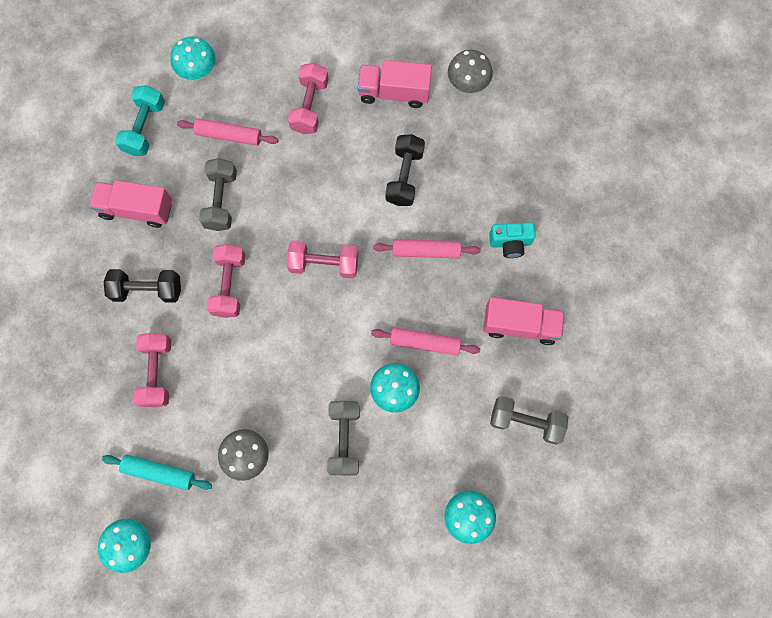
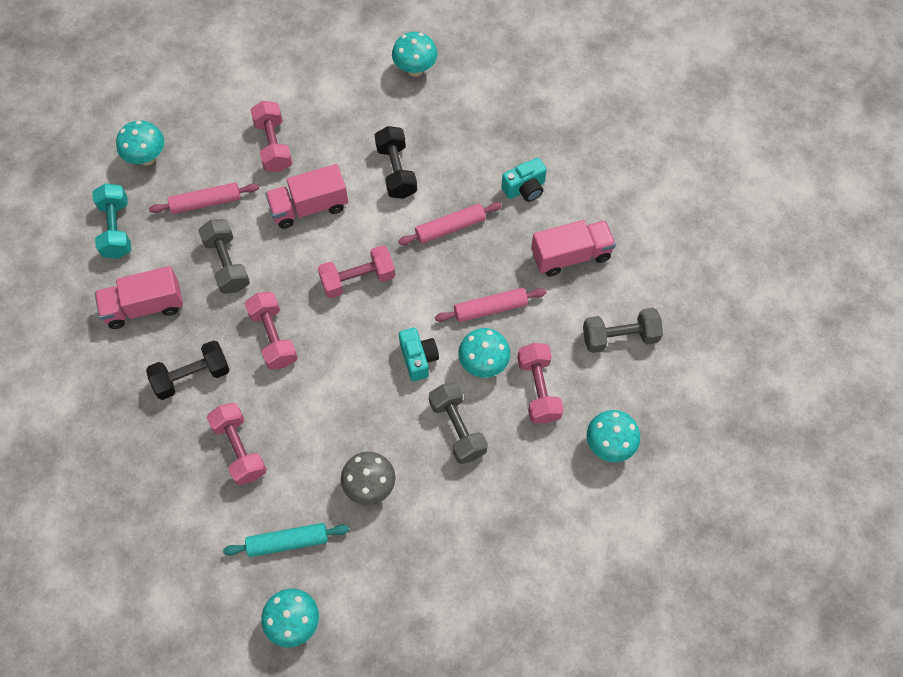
camera: 25 degrees left, 10 degrees down
(341, 360) = (418, 358): none -> turquoise camera
(394, 92) = (349, 102): pink truck -> pink truck (309, 207)
(430, 436) = (538, 389): none -> pink dumbbell
(467, 84) = (415, 69): grey mushroom -> turquoise mushroom

